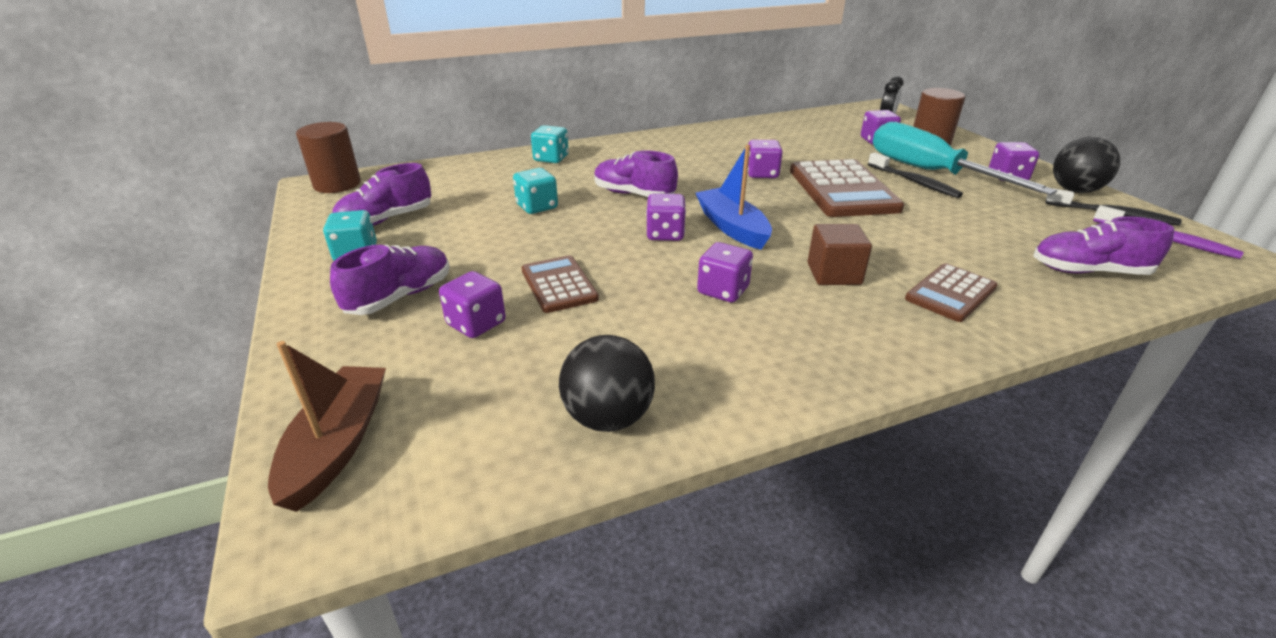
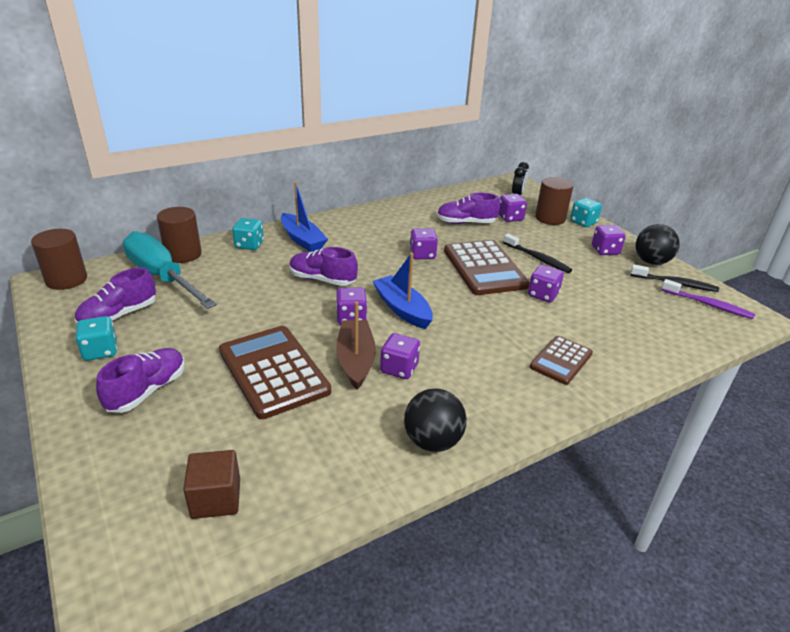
camera: 10 degrees left, 0 degrees up
(337, 444) = (127, 524): brown boat -> brown boat (355, 360)
(473, 165) = (183, 254): none -> brown cylinder
(476, 324) = (214, 411): purple dice -> purple dice (543, 295)
(537, 207) = (245, 296): turquoise dice -> turquoise dice (583, 222)
(559, 285) = (273, 371): brown calculator -> brown calculator, size x1.74
(608, 417) = (325, 483): black ball -> black ball (432, 441)
(614, 155) = (302, 240): none -> blue boat
(834, 274) = (479, 348): brown cube -> brown cube (216, 498)
(930, 172) = (549, 248): turquoise screwdriver -> turquoise screwdriver (162, 277)
(1088, 271) = (654, 335): purple shoe -> purple shoe (466, 223)

